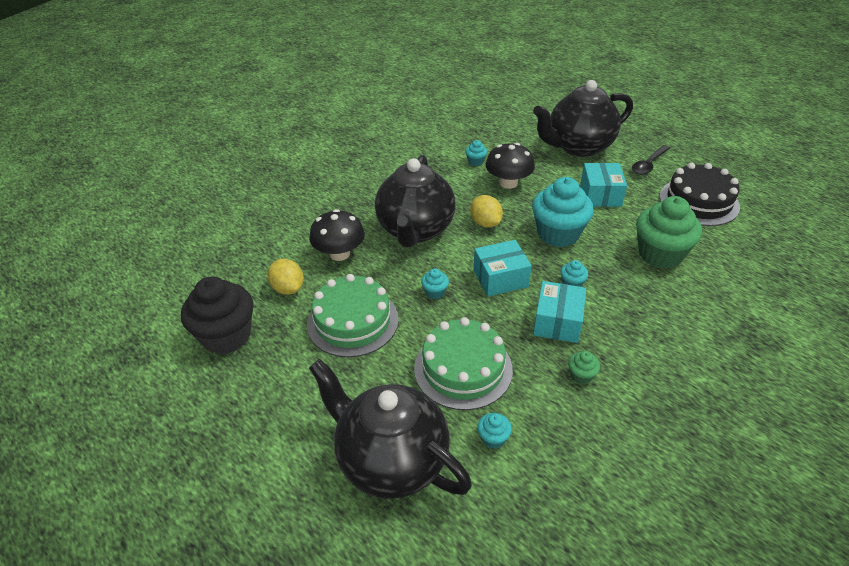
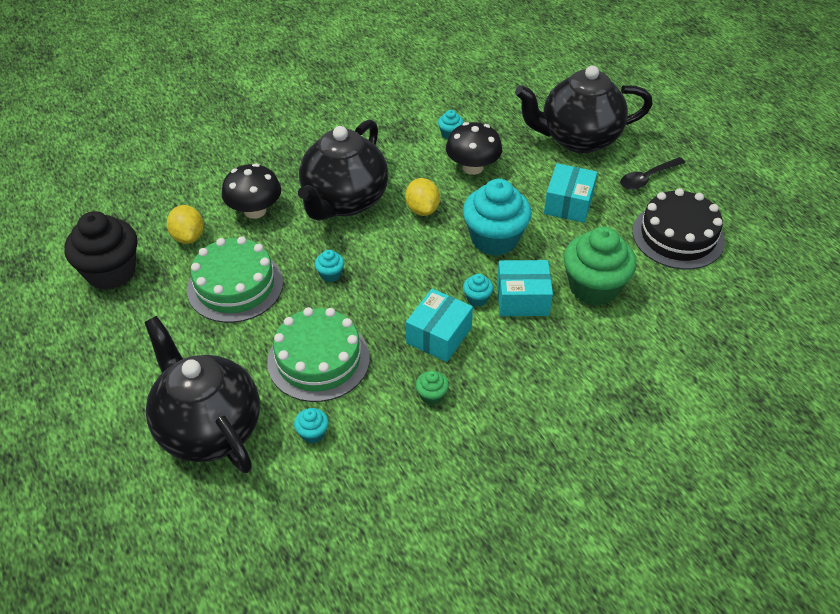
camera: 15 degrees right, 5 degrees up
(500, 278) = (405, 275): turquoise box -> turquoise box (522, 299)

